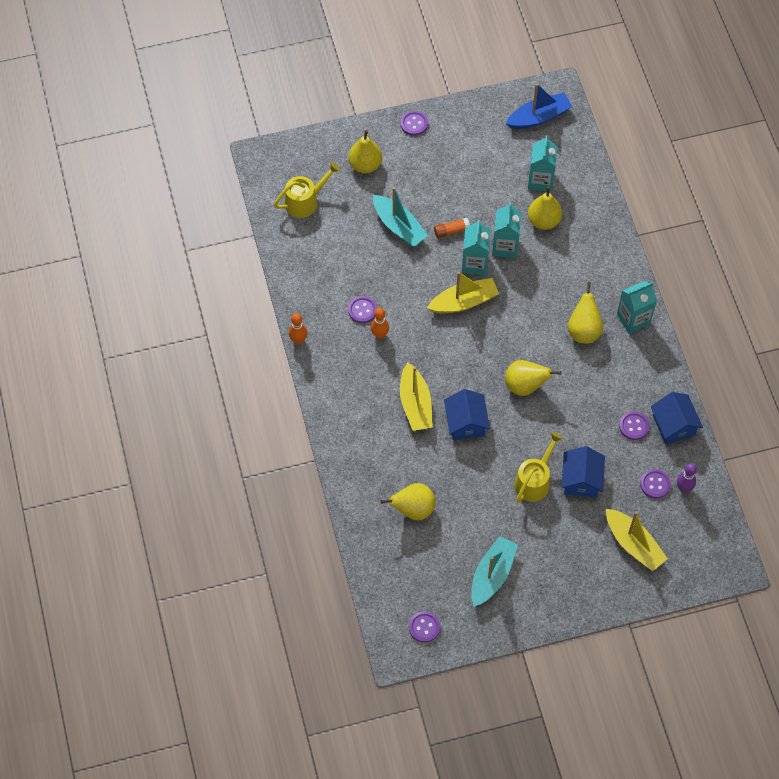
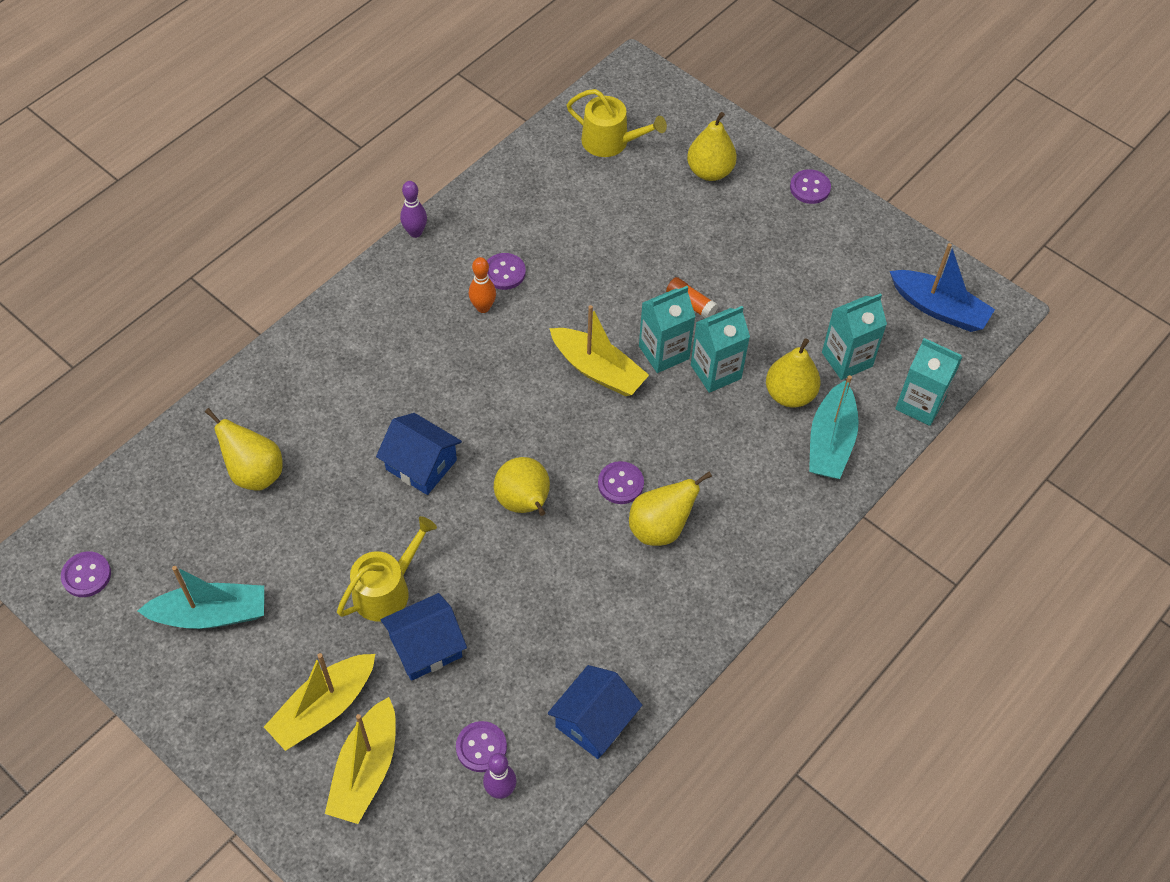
camera: 55 degrees right, 5 degrees down
(298, 340) = (415, 232): orange bowling pin -> purple bowling pin
(399, 226) = (652, 247): turquoise boat -> turquoise boat (830, 442)
(415, 404) = (410, 395): yellow boat -> yellow boat (324, 708)
(466, 423) = (421, 465): blue house -> blue house turned 75 degrees clockwise
(534, 481) = (386, 590): yellow watering can -> yellow watering can turned 45 degrees counterclockwise
(633, 319) = (725, 579): turquoise carton -> turquoise carton (920, 404)
(634, 426) = (556, 670): purple button -> purple button (620, 484)

